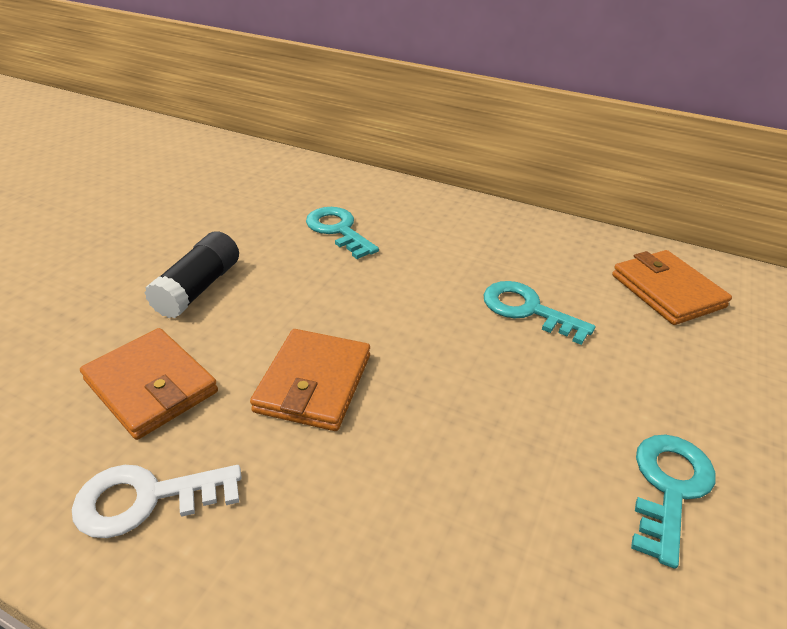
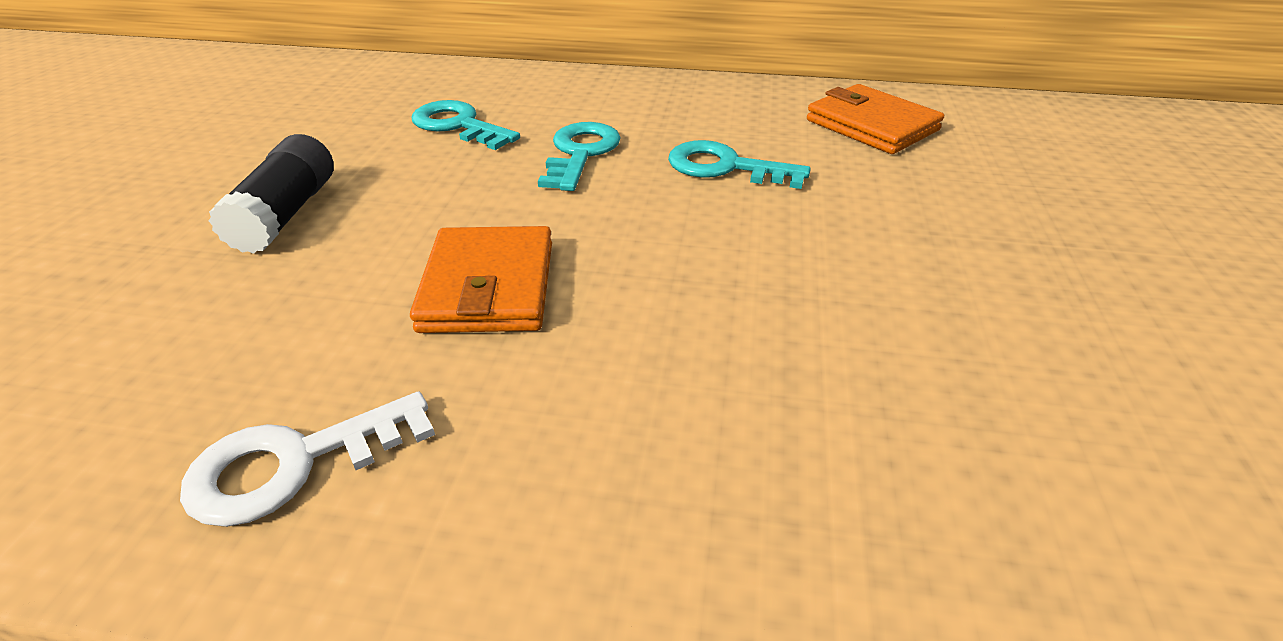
camera: 15 degrees left, 0 degrees up
(151, 386) = (254, 334): orange wallet -> none
(669, 488) = (954, 304): turquoise key -> turquoise key (580, 153)

